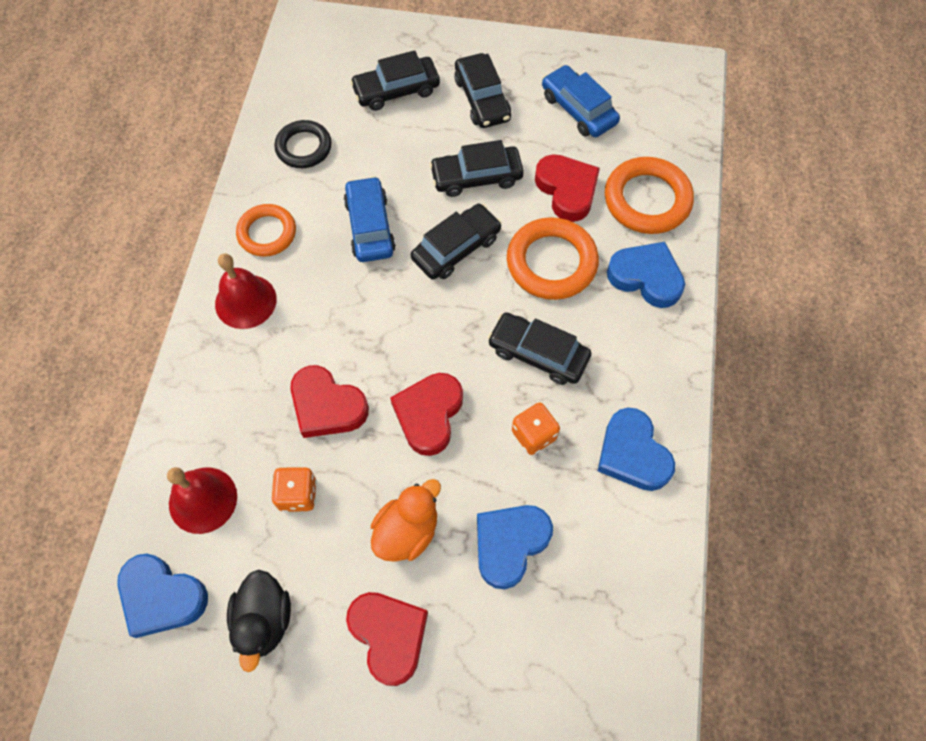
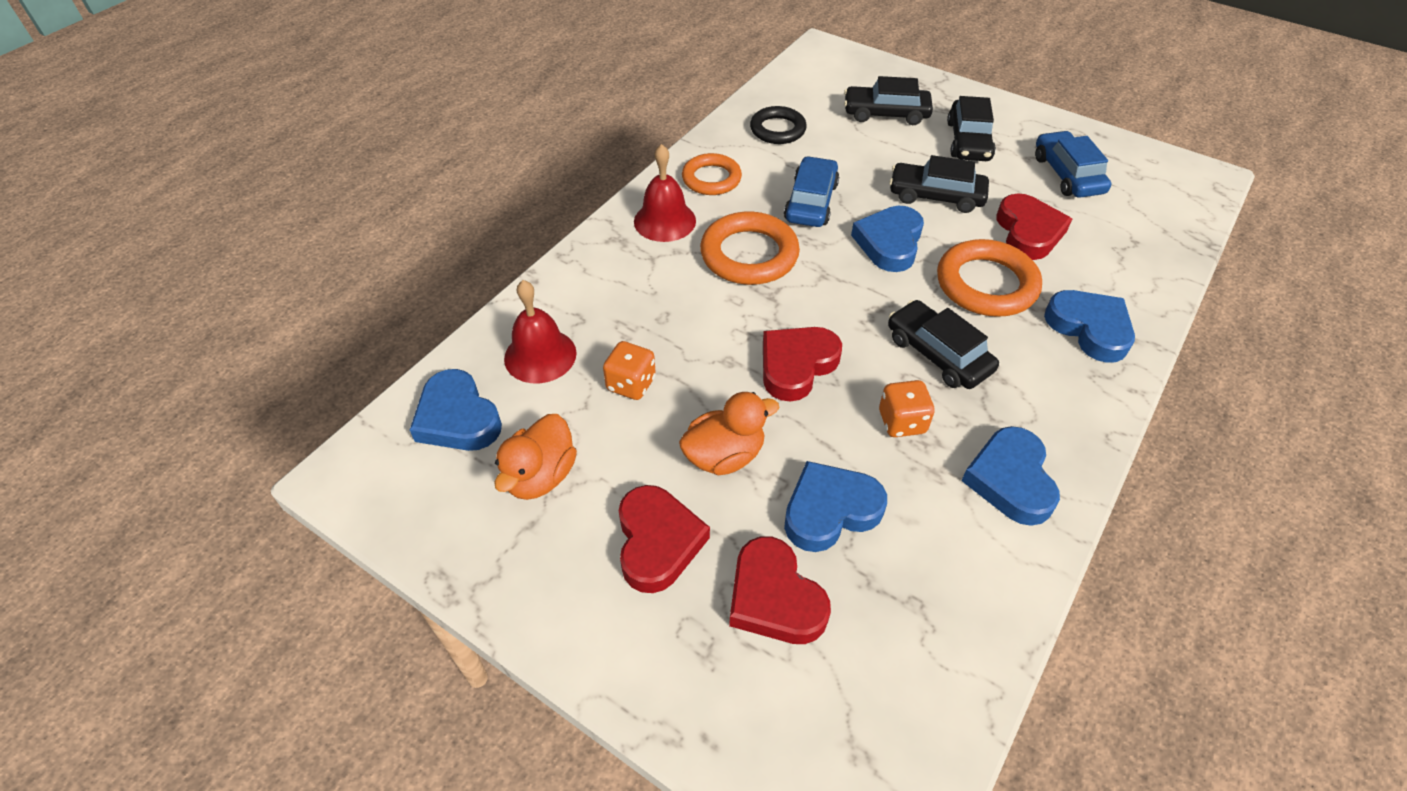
camera: 25 degrees right, 15 degrees down
(264, 620) = (540, 476): black duck -> orange duck
(327, 406) = (698, 323): red heart -> red heart (774, 598)
(456, 248) = (889, 243): black car -> blue heart
(647, 200) = (1116, 265): orange ring -> orange ring (749, 254)

